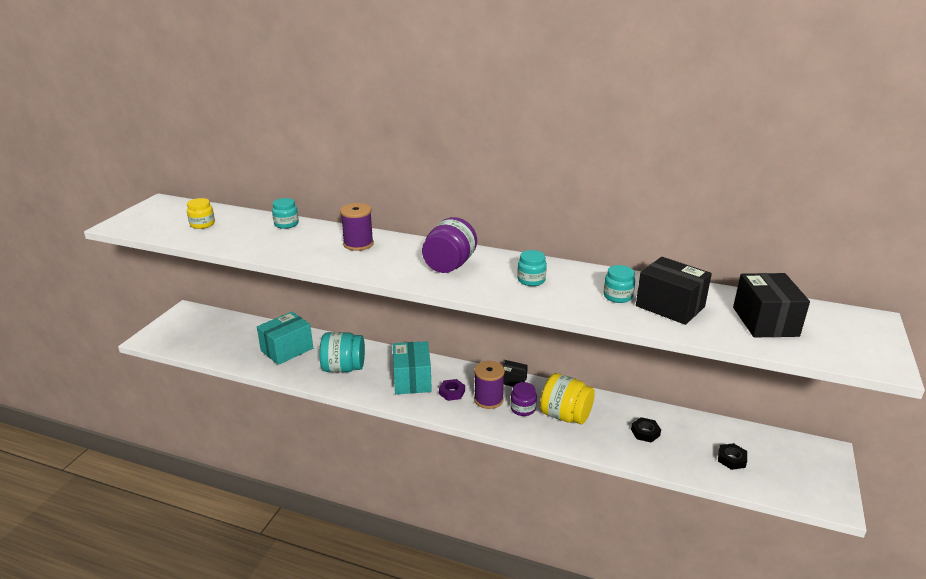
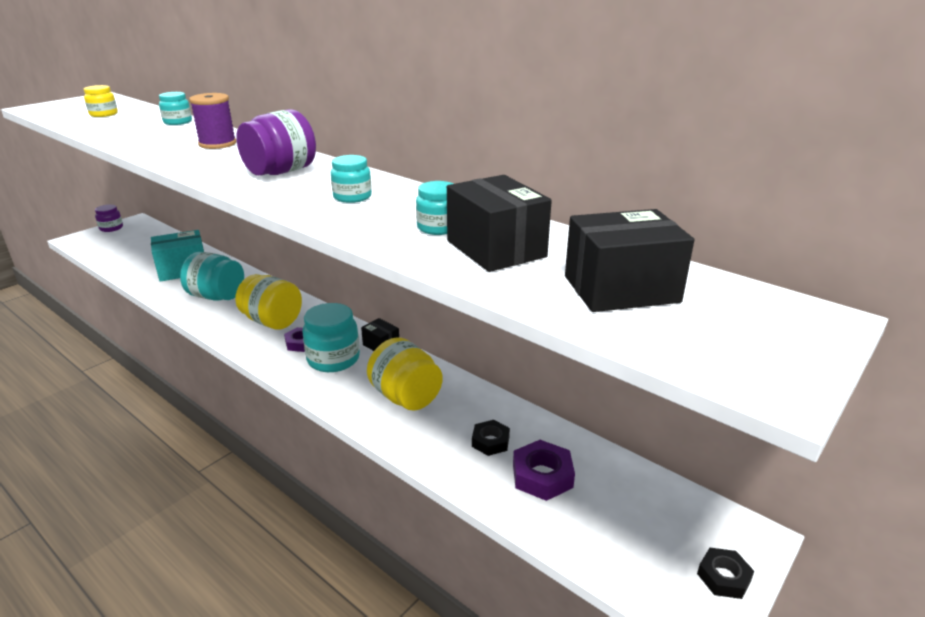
camera: 20 degrees right, 0 degrees up
(412, 380) = (272, 321): turquoise box -> yellow jar
(488, 399) = (333, 359): purple spool -> turquoise jar
(523, 409) = (362, 378): purple jar -> purple jar (111, 228)
(693, 446) = (542, 476): none -> purple nut
(731, 459) = (585, 508): black nut -> black nut (723, 577)
(765, 322) = (621, 289): black box -> black box turned 60 degrees clockwise

